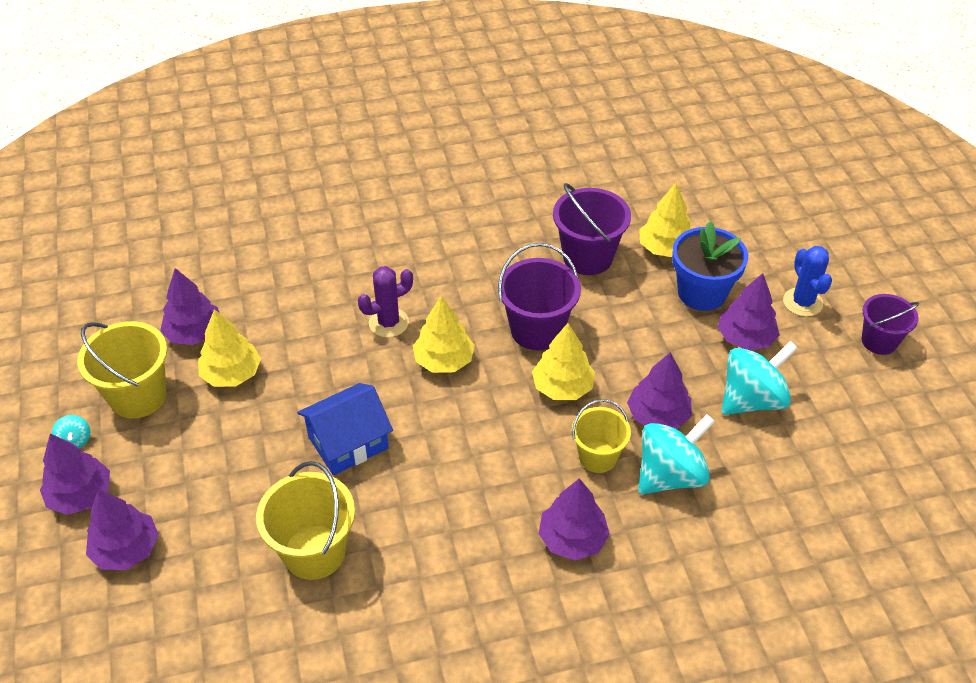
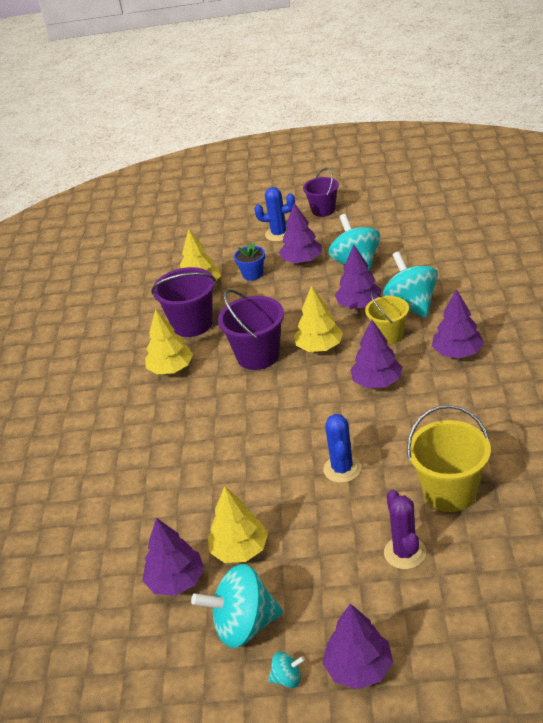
camera: 70 degrees left, 10 degrees down
(126, 550) = (429, 625): purple tree -> purple tree (377, 382)
(138, 396) = (244, 625): yellow bucket -> turquoise spinning top
(348, 442) = (342, 469): blue house -> blue cactus
(388, 323) = (217, 440): purple cactus -> purple cactus (405, 553)
(444, 360) = (271, 408): yellow tree -> yellow tree (171, 369)
(701, 293) = (252, 274): blue flower pot -> blue flower pot, size x0.57

